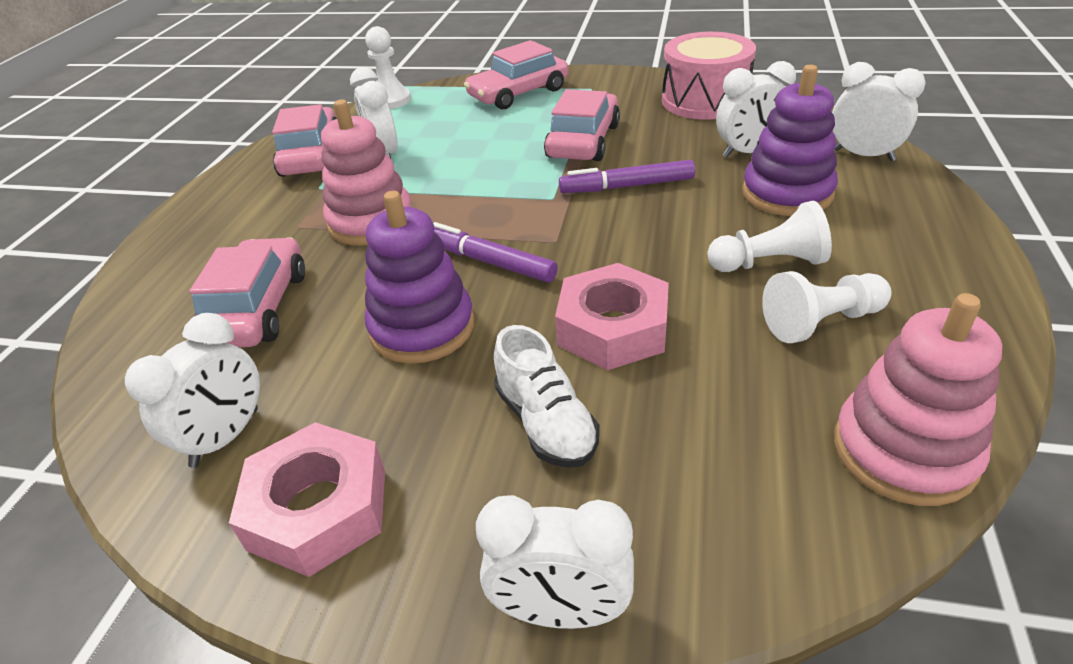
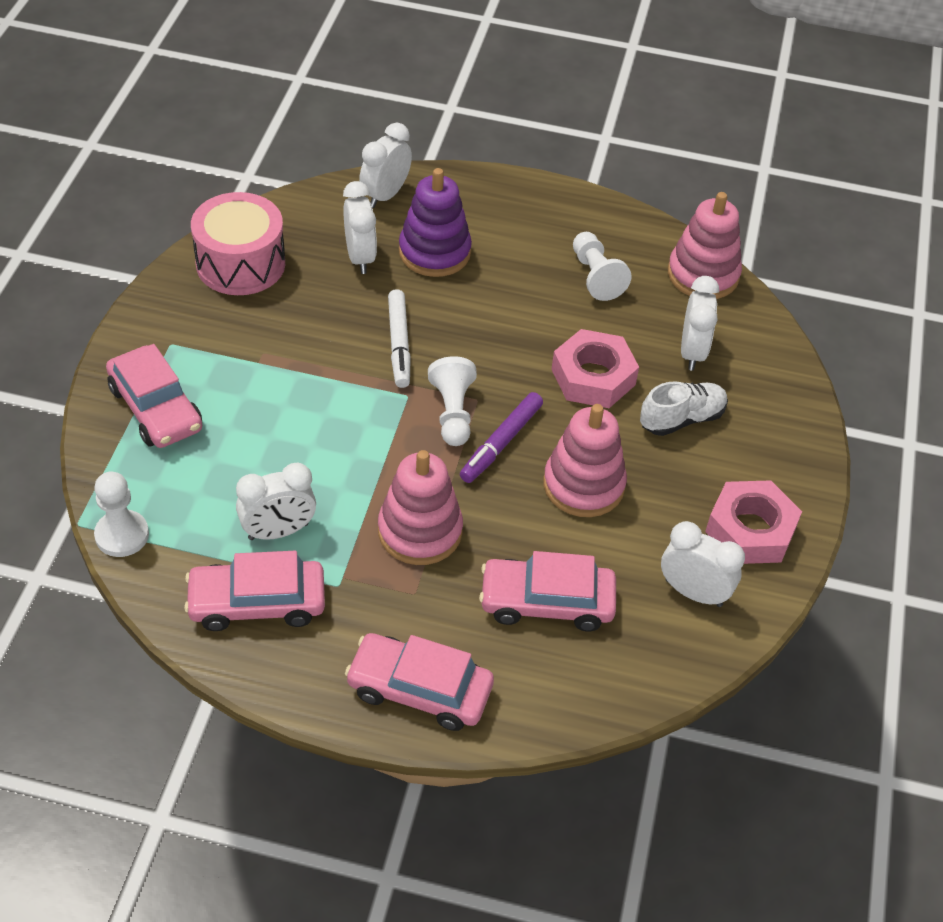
camera: 95 degrees left, 10 degrees up
(422, 328) = (583, 485): purple stacking toy -> pink stacking toy
(561, 612) = (806, 422): white clock -> white clock (692, 352)
(583, 141) = (300, 364): pink car -> pink car (419, 690)
(627, 186) = (399, 344): purple marker -> white marker
(769, 263) = (528, 284): white pawn -> white pawn (453, 412)

